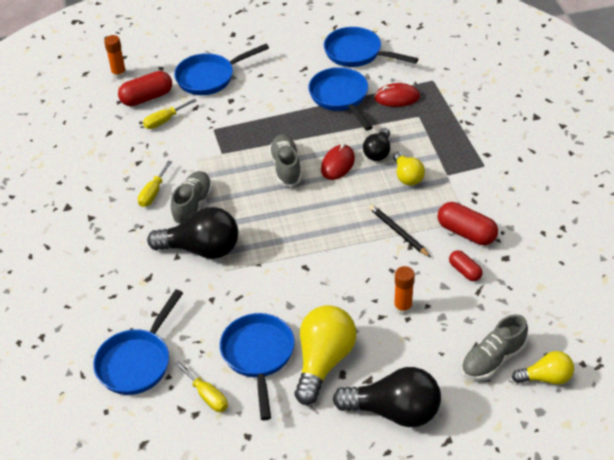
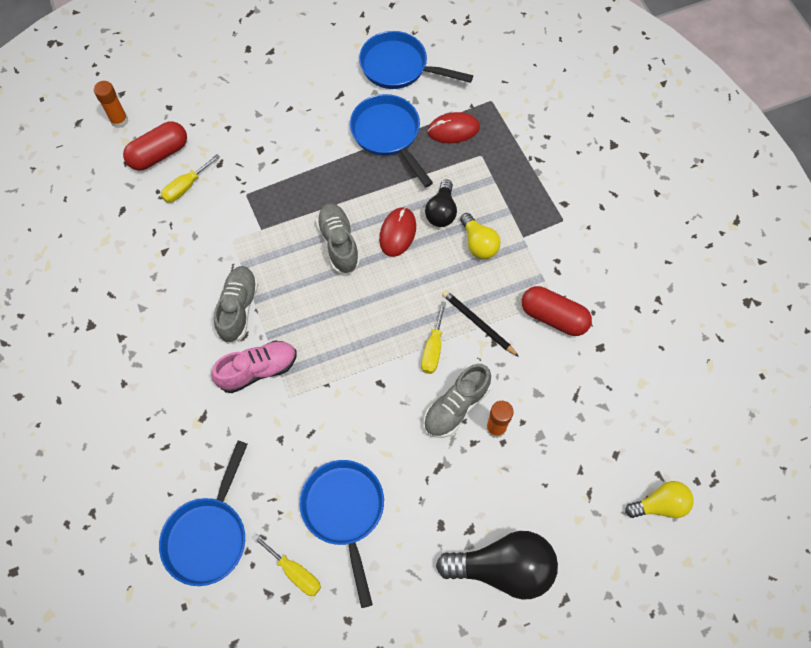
camera: 10 degrees left, 20 degrees up
(153, 193) = (189, 295): yellow screwdriver -> yellow screwdriver (433, 349)
(201, 249) = (258, 370): black light bulb -> pink shoe
(209, 77) = (230, 117): blue pan -> none
(323, 361) = (417, 511): yellow light bulb -> none
(464, 271) = (558, 370): red capsule -> none
(492, 359) = (601, 487): grey shoe -> grey shoe (456, 407)

